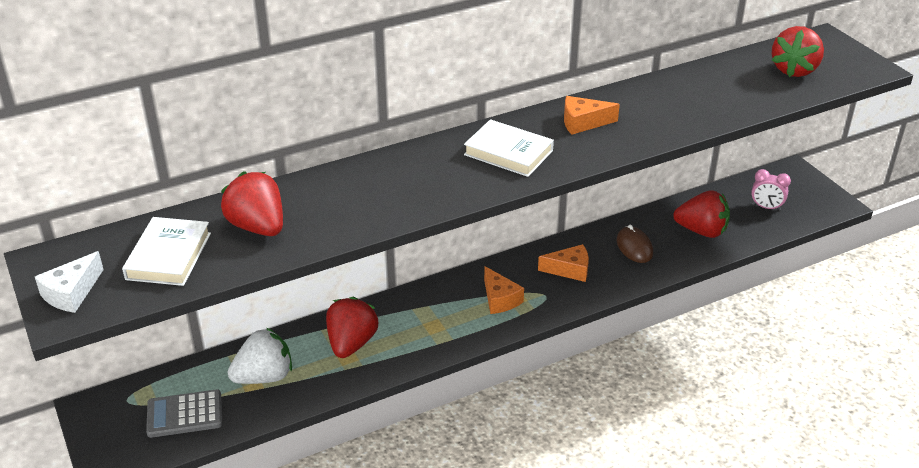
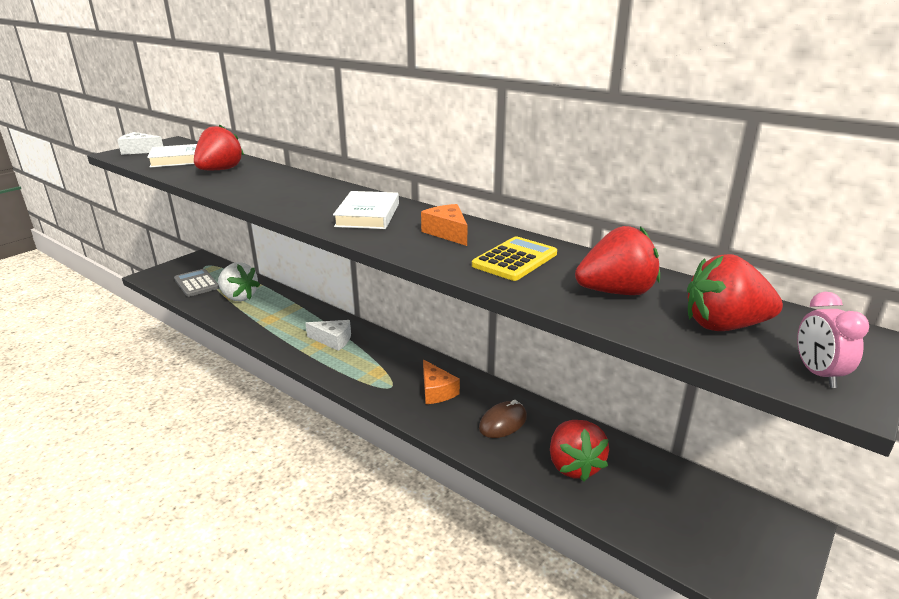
camera: 65 degrees right, 10 degrees down
(351, 343) = (285, 317): red strawberry -> red strawberry (616, 292)
(434, 315) = (333, 340): none -> white cheese
(499, 299) = (371, 364): orange cheese -> none
(658, 108) = (514, 260): none -> yellow calculator
(766, 207) = (676, 514): pink clock -> pink clock (817, 374)

